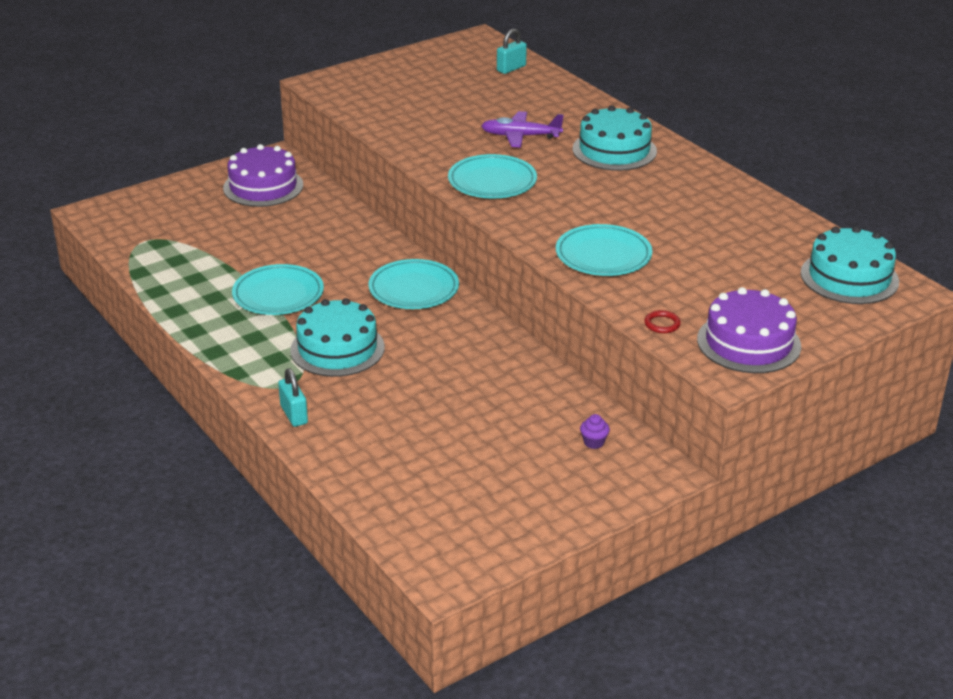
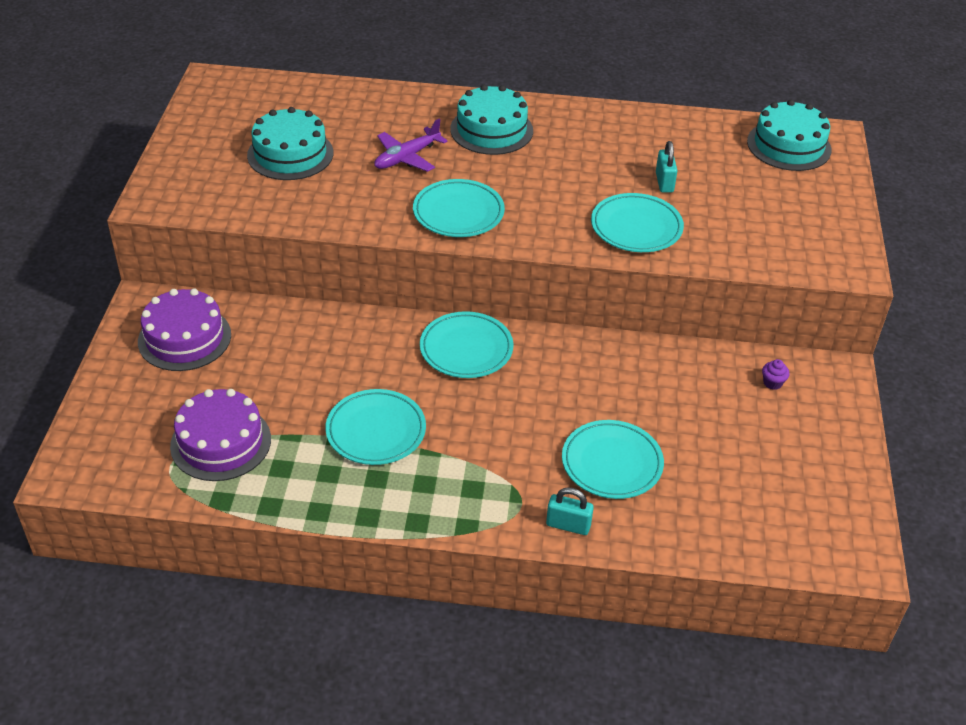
camera: 50 degrees left, 10 degrees up
(337, 348) = (501, 443): turquoise cake -> turquoise cake (290, 154)
(385, 405) = (612, 463): none -> turquoise plate
(511, 68) = (290, 96): turquoise padlock -> turquoise padlock (664, 182)
(662, 324) = (759, 258): red ring -> none
(748, 343) = (823, 236): purple cake -> purple cake (221, 442)

